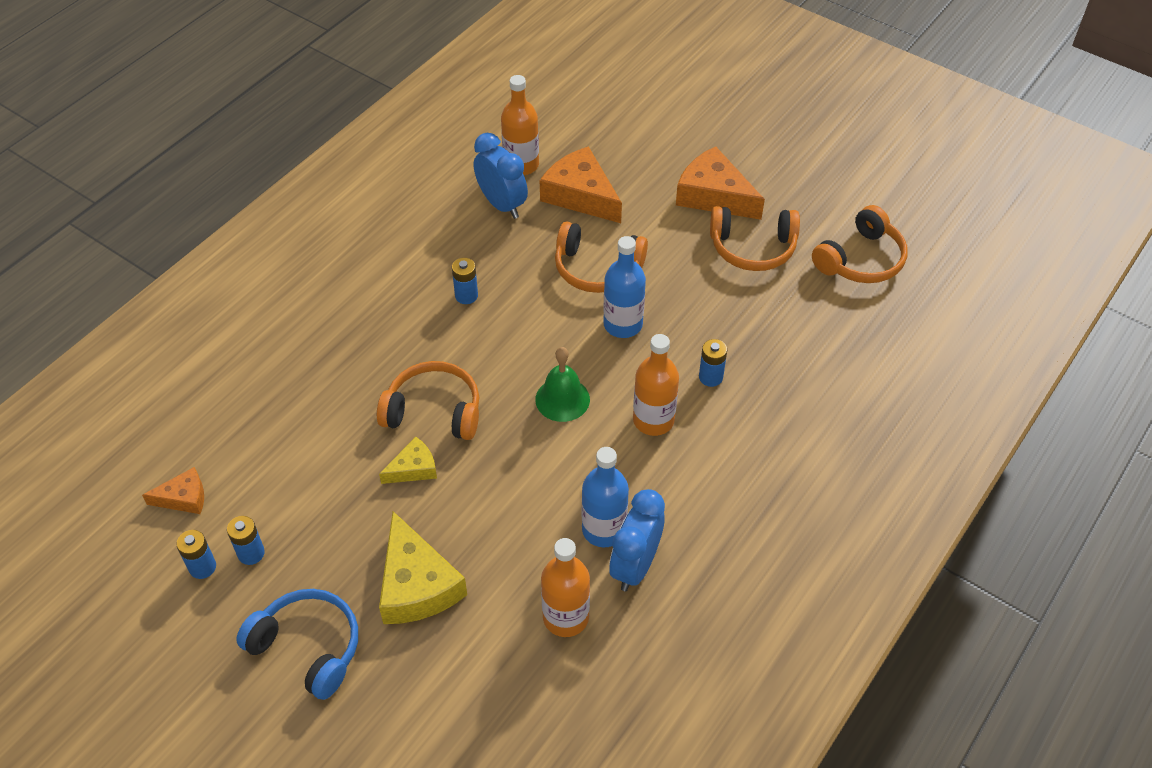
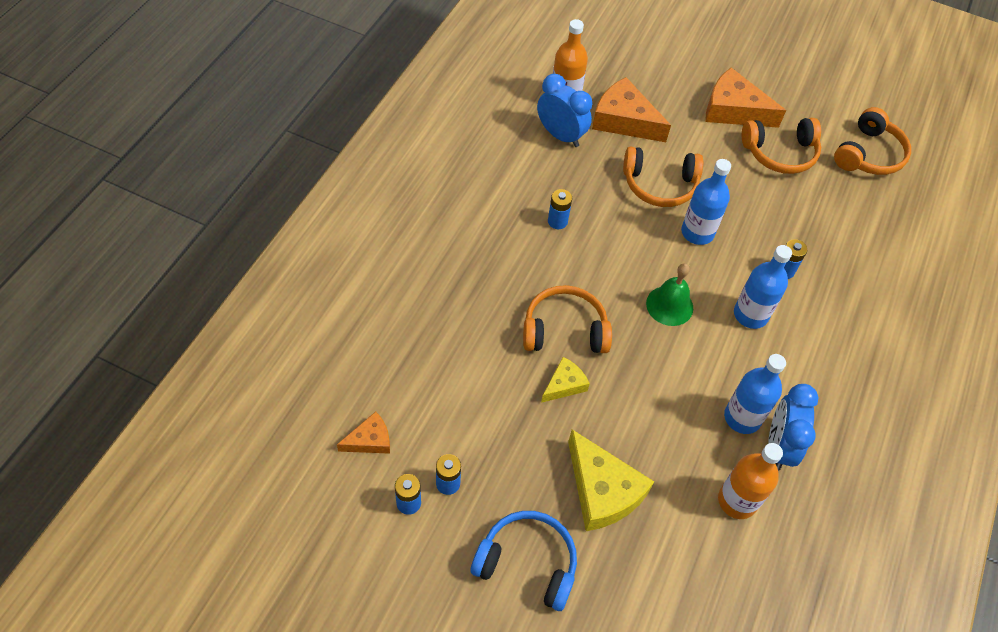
camera: 15 degrees left, 5 degrees up
(653, 420) = (750, 315): orange bottle -> blue bottle

